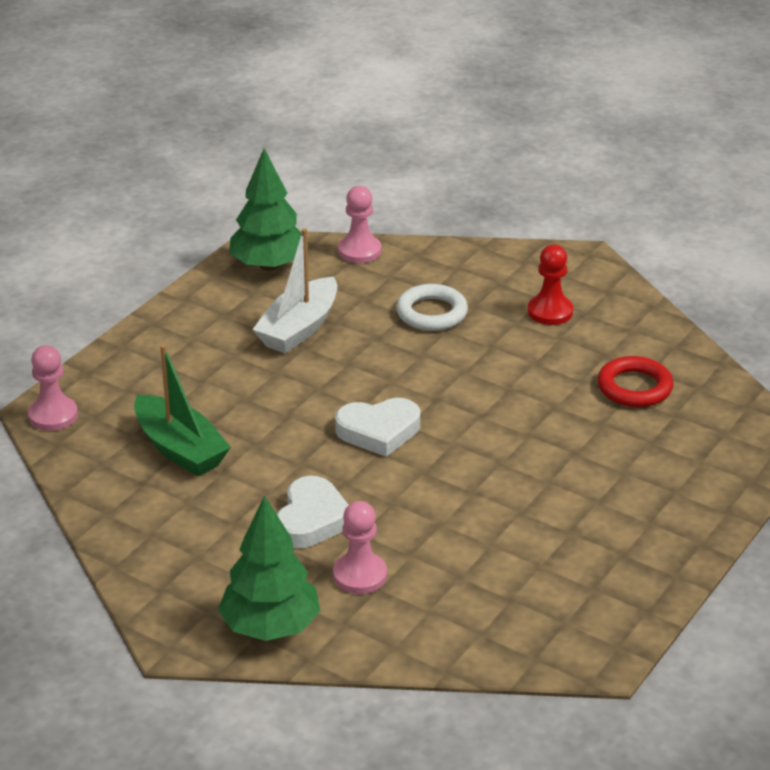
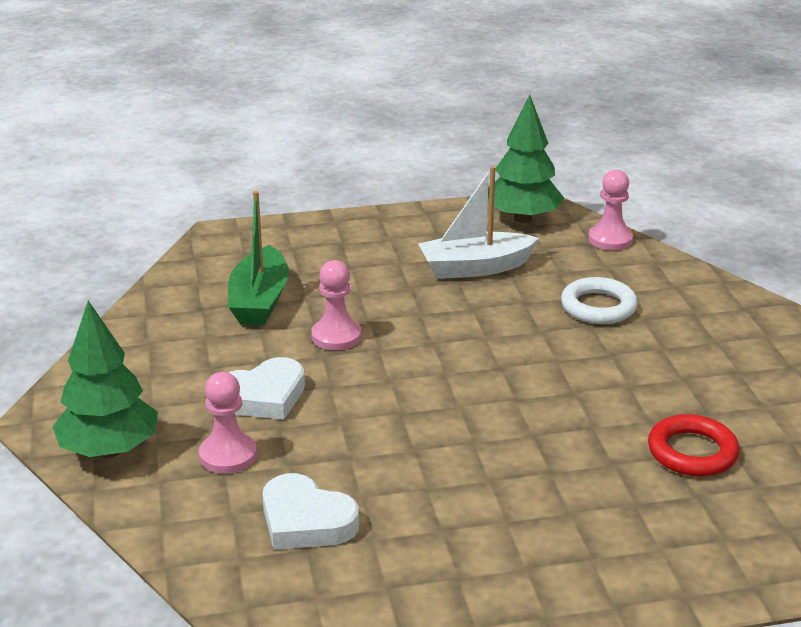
camera: 45 degrees right, 5 degrees down
(53, 415) = (220, 240): pink pawn -> pink pawn (336, 336)
(379, 431) = (415, 365): white heart -> white heart (306, 521)
(550, 312) = (706, 355): red pawn -> none

